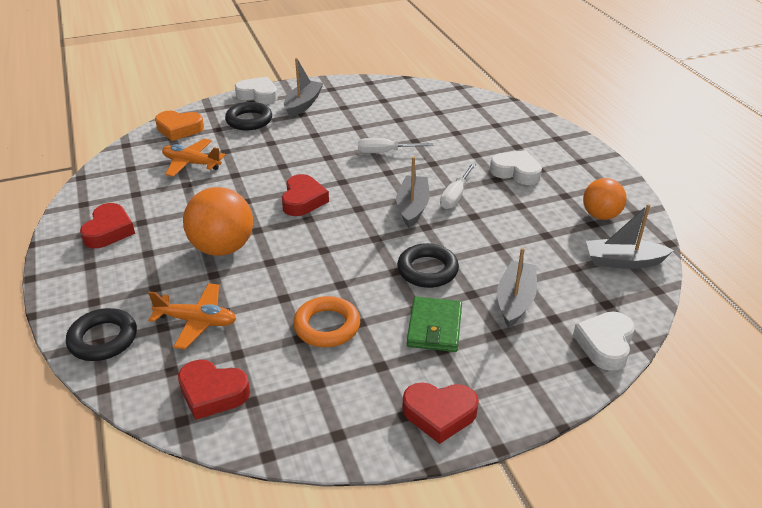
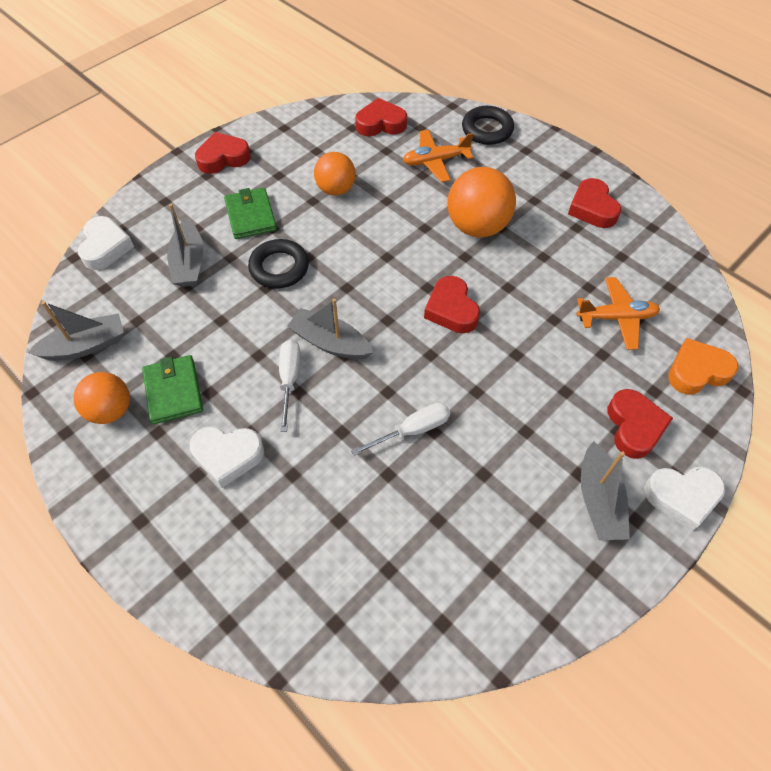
camera: 155 degrees right, 20 degrees up
(249, 120) = (634, 426): black ring -> red heart
(327, 326) = (336, 189): orange ring -> orange ball
(412, 207) = (330, 342): grey boat -> grey boat turned 135 degrees clockwise
(548, 213) = (173, 391): none -> green wallet

